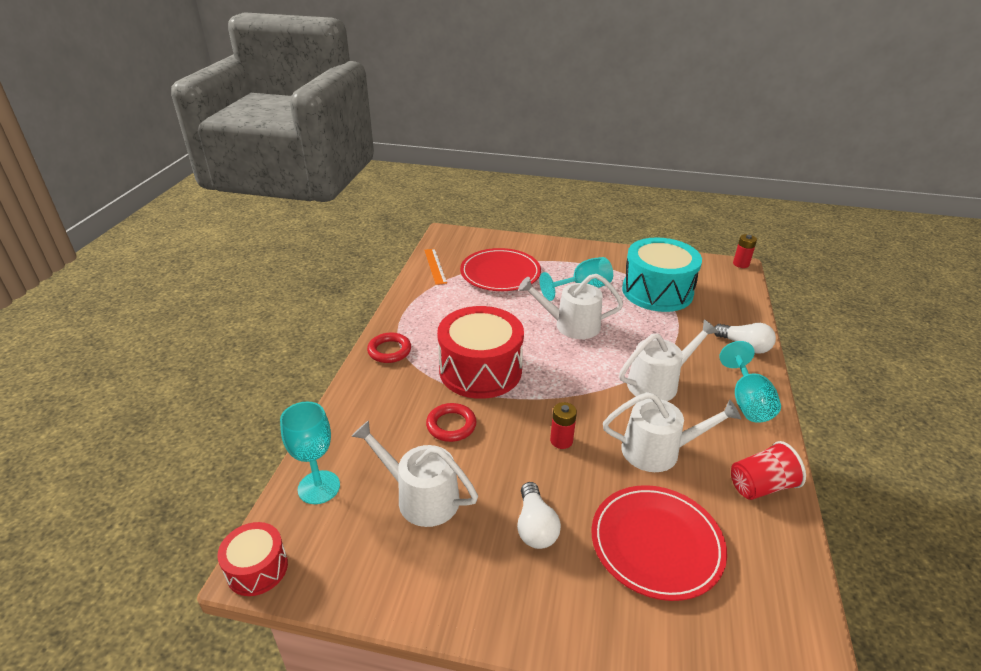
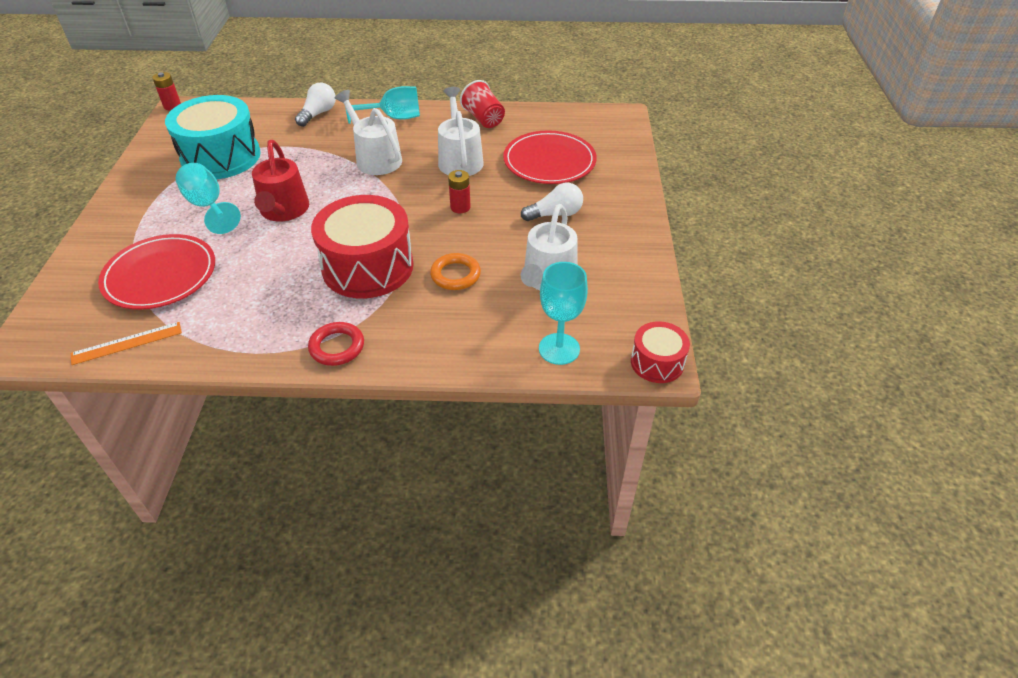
camera: 100 degrees left, 10 degrees up
(451, 425) = (455, 275): red ring -> orange ring
(571, 325) = (284, 210): white watering can -> red watering can

